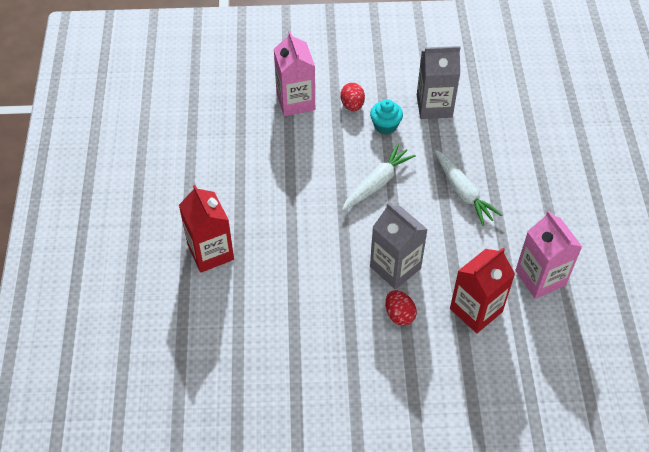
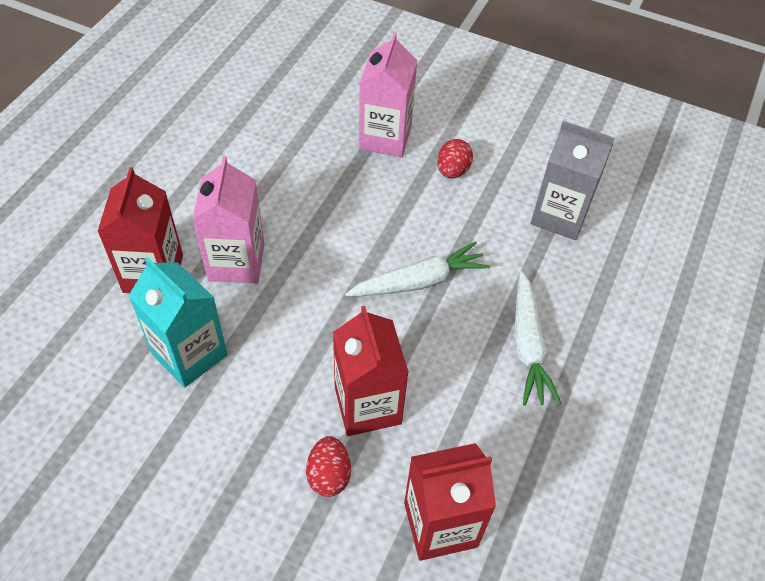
camera: 25 degrees right, 0 degrees up
(270, 288) = (189, 354): none -> turquoise carton
(385, 126) = (478, 213): turquoise cupcake -> none
(395, 267) = (367, 405): grey carton -> red carton
(540, 278) = (566, 524): pink carton -> pink carton (236, 262)

